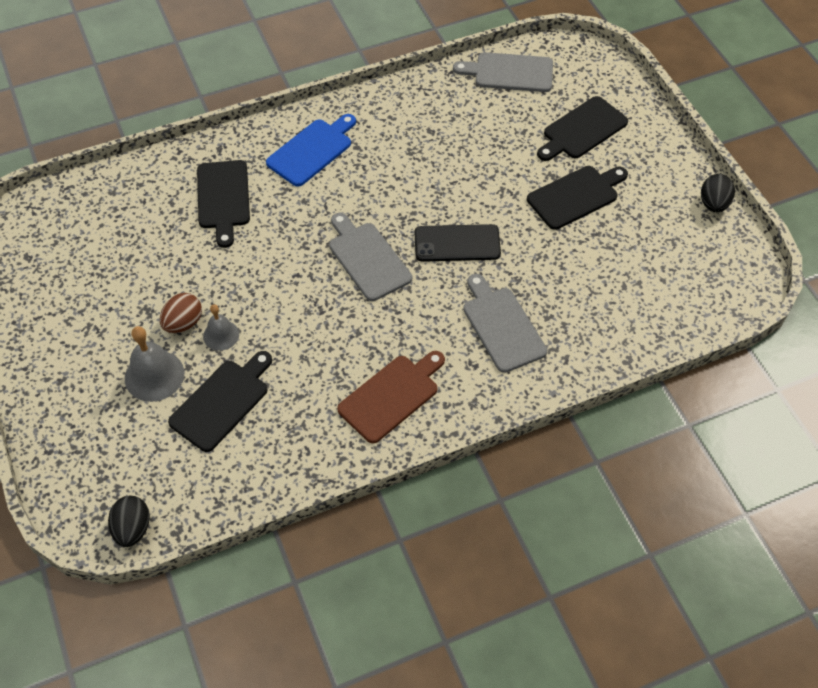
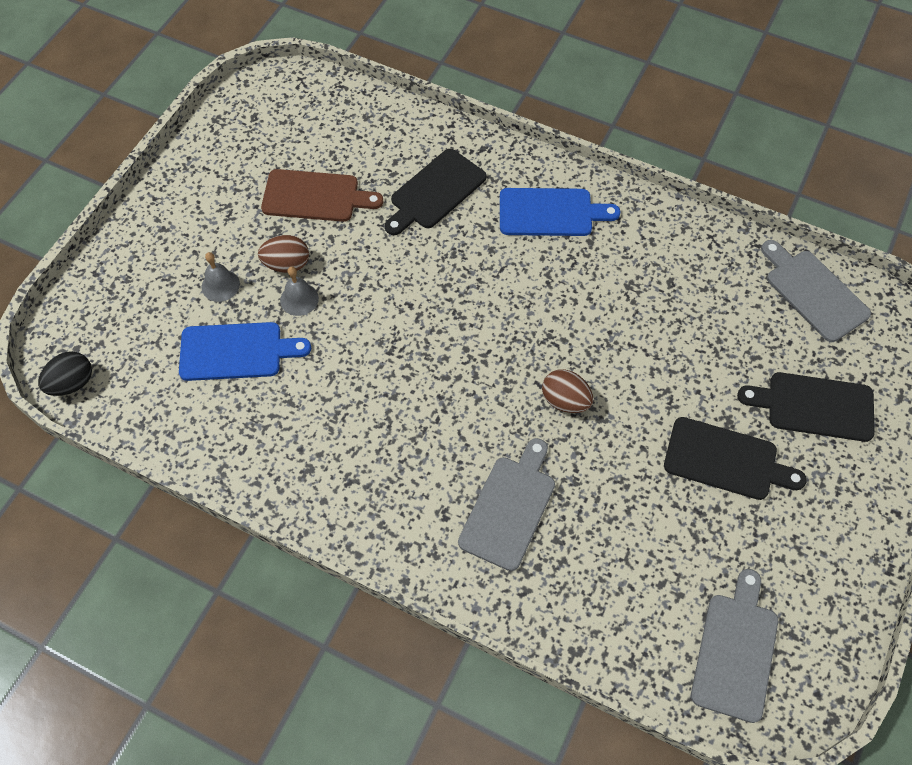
camera: 50 degrees right, 5 degrees up
(154, 375) = (220, 285): grey bell -> grey bell, size x0.62
(222, 402) = (236, 351): black cutting board -> blue cutting board
(367, 259) = (478, 343): grey cutting board -> grey cutting board (735, 651)
(391, 396) = (352, 473): brown cutting board -> brown cutting board (315, 196)
(457, 243) = (565, 401): black phone -> brown egg
(713, 204) = (854, 598): black egg -> none

